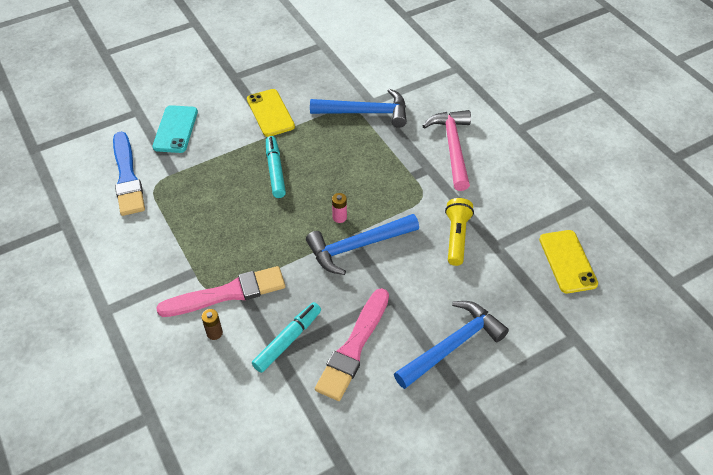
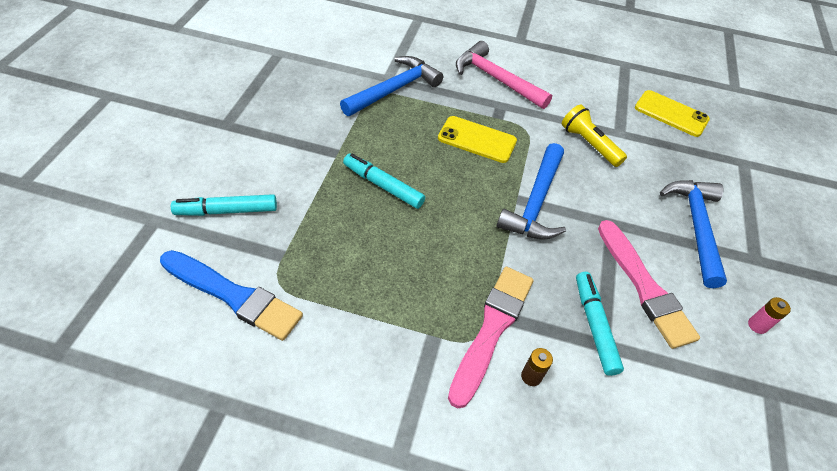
camera: 50 degrees left, 0 degrees up
(175, 129) = (226, 211): turquoise phone -> turquoise marker
(270, 113) = (309, 137): yellow phone -> yellow phone (477, 140)
(339, 217) = (490, 188): pink battery -> pink battery (757, 325)

